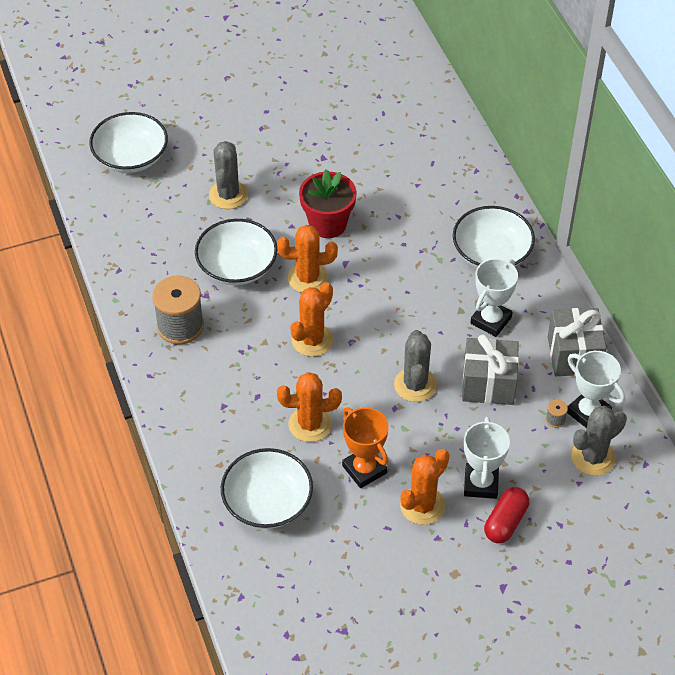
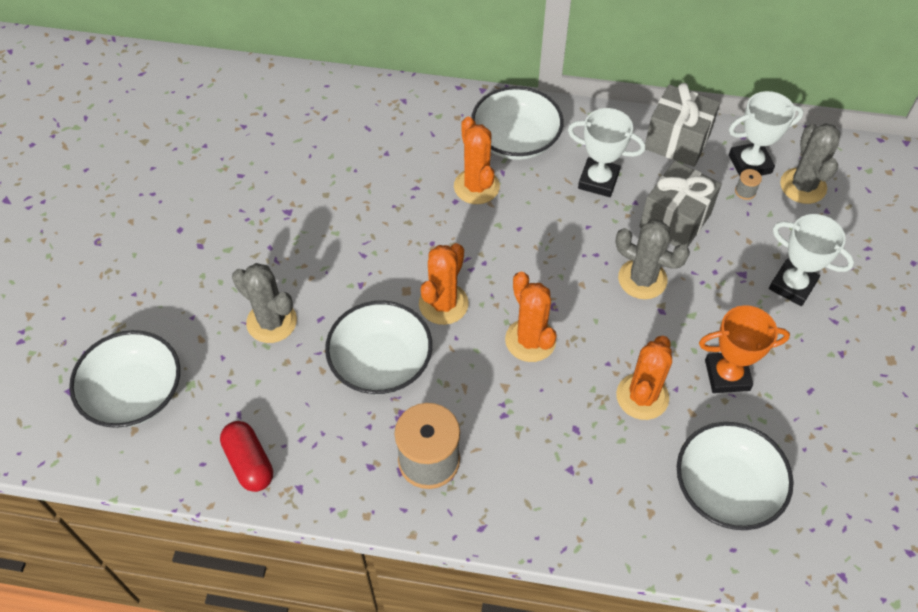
camera: 60 degrees left, 5 degrees up
(328, 224) = (382, 251): red flower pot -> none
(422, 506) = (797, 347): orange cactus -> orange cactus (476, 186)
(491, 320) = (598, 181): white trophy -> white trophy turned 45 degrees counterclockwise
(505, 522) = (847, 288): red capsule -> red capsule (249, 462)

